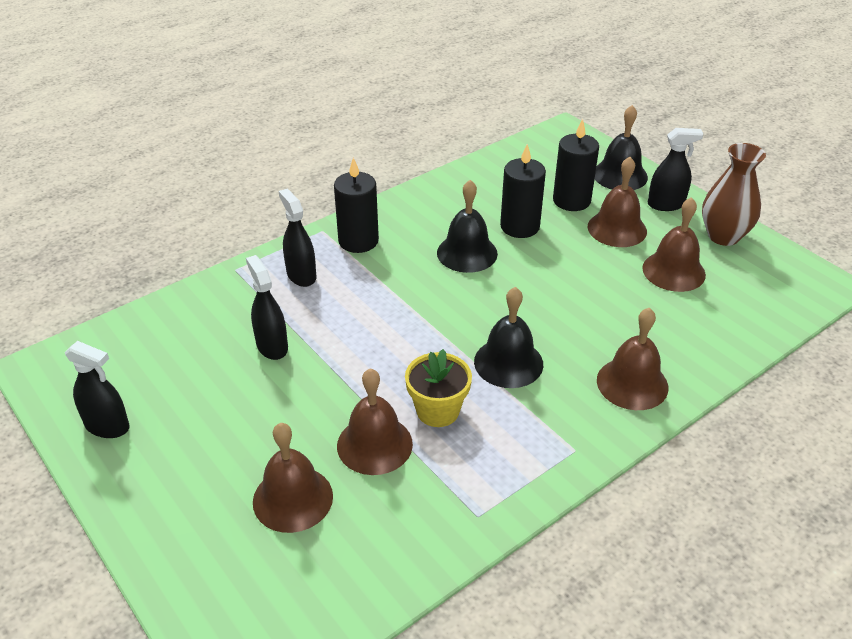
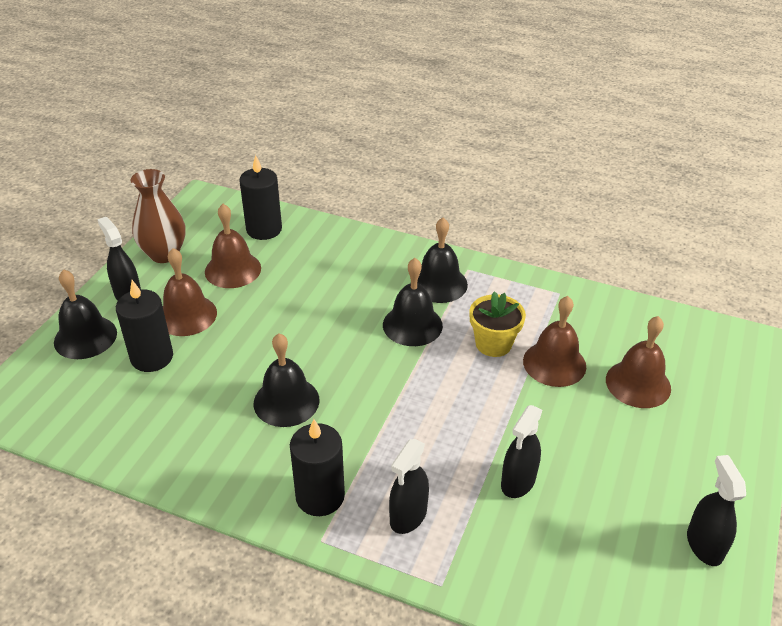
camera: 120 degrees left, 0 degrees up
(520, 226) = (219, 379): black candle -> black candle (264, 229)
(562, 412) = (439, 283): none -> black bell
(632, 383) = (383, 260): brown bell -> none

